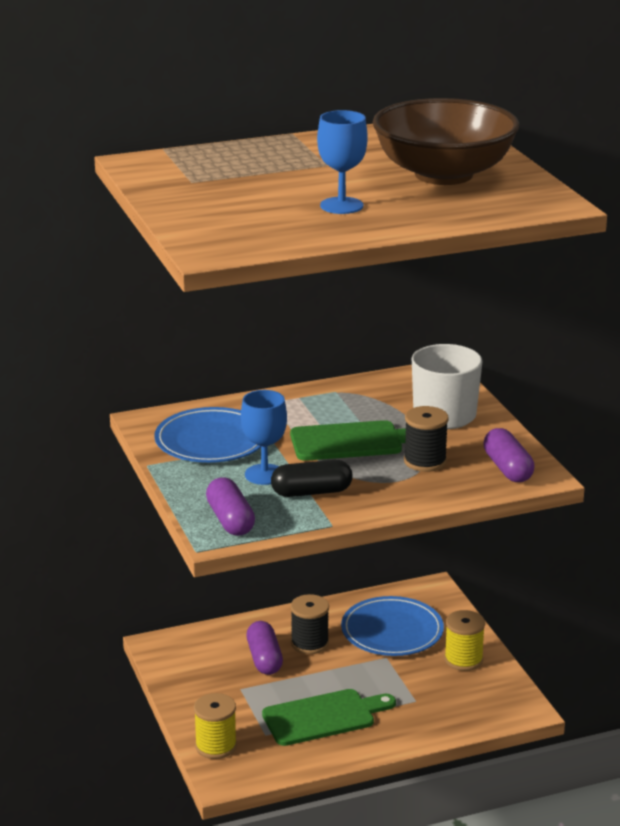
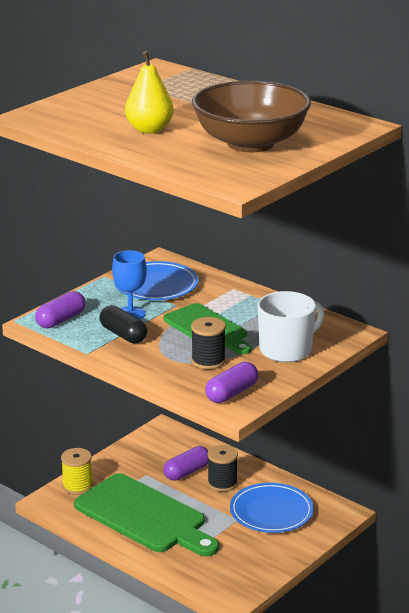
camera: 60 degrees right, 0 degrees up
(323, 717) = (144, 516): green cutting board -> green cutting board, size x1.58
(341, 206) = (149, 130): blue goblet -> yellow pear
(463, 660) = (267, 553): yellow spool -> none

